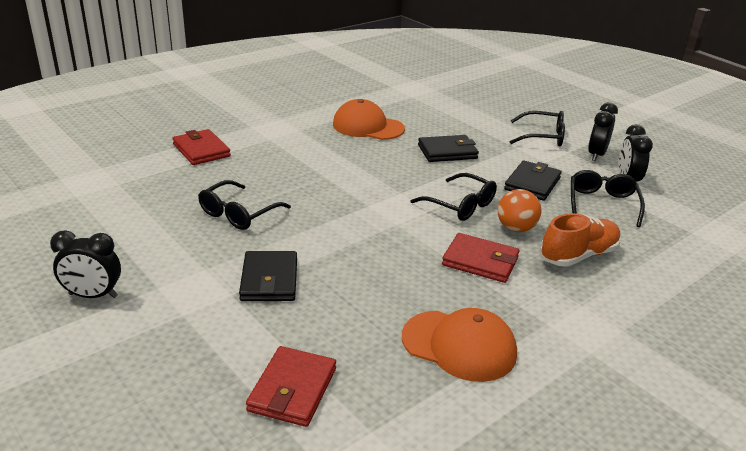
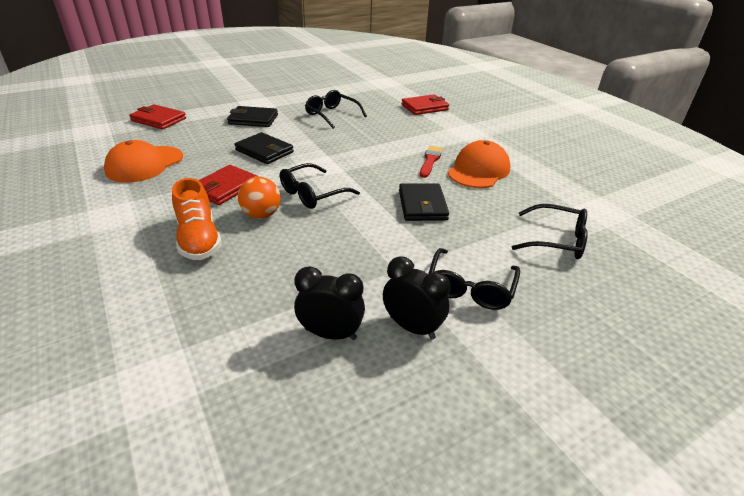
camera: 100 degrees right, 5 degrees up
(93, 296) = (267, 85): black clock -> none
(357, 148) = (430, 160): none -> red brush
(532, 184) = (342, 245): black wallet -> black wallet (264, 151)
(602, 204) = (281, 287): black glasses -> black glasses (556, 240)

